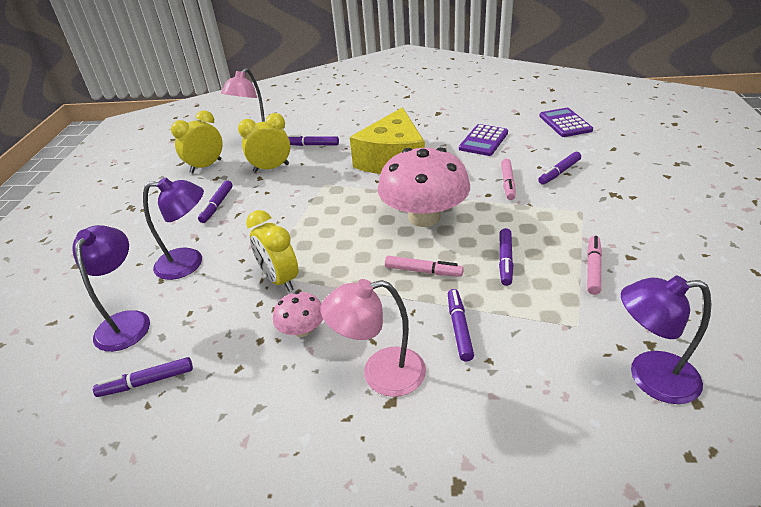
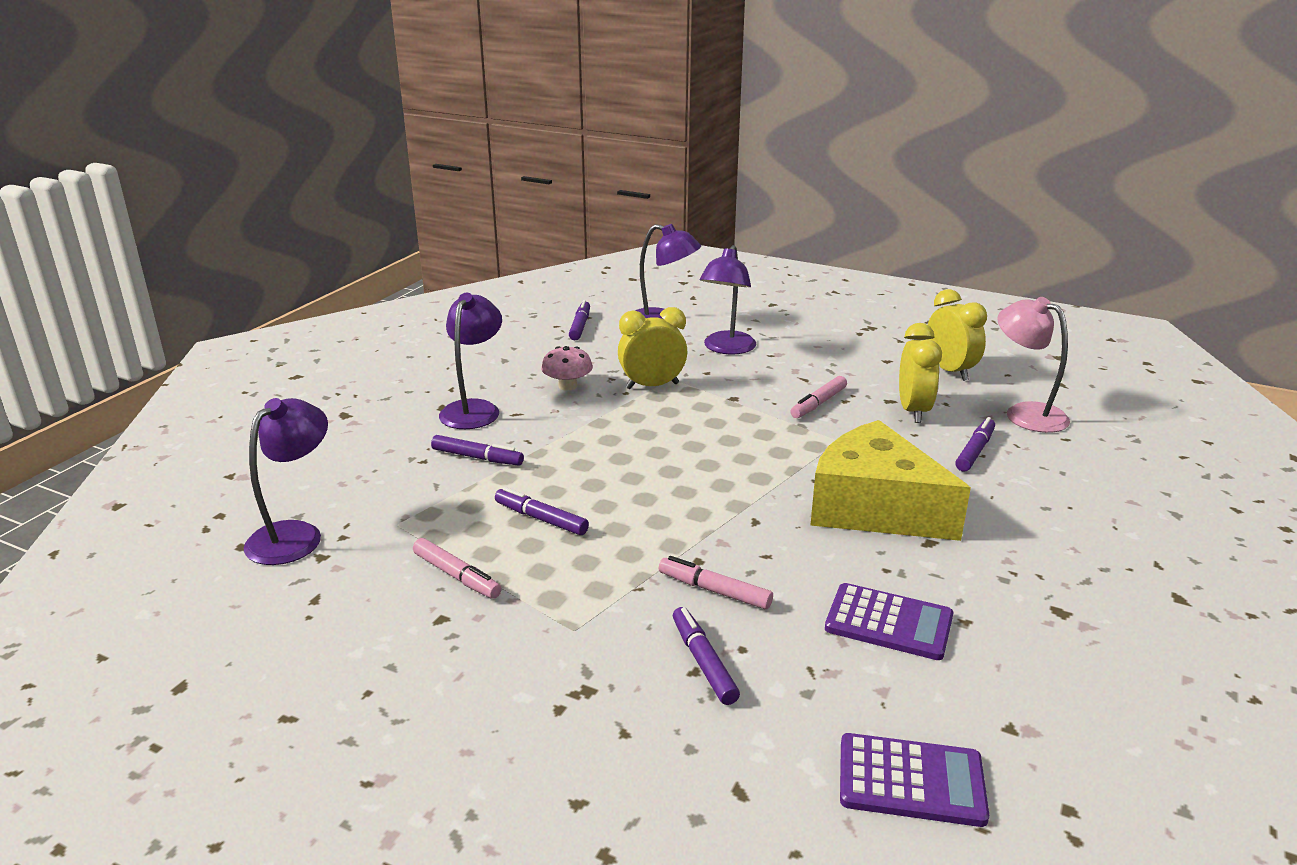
camera: 110 degrees right, 10 degrees down
(217, 205) = (834, 369): purple marker -> none
(380, 374) = (474, 409): pink lamp -> purple lamp
(423, 271) = (581, 462): pink marker -> pink marker (818, 403)
(424, 217) = (687, 491): pink mushroom -> none
(483, 141) = (888, 623): purple calculator -> purple calculator turned 150 degrees clockwise

